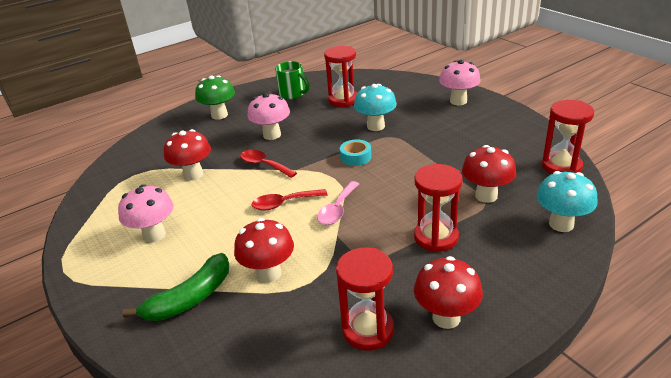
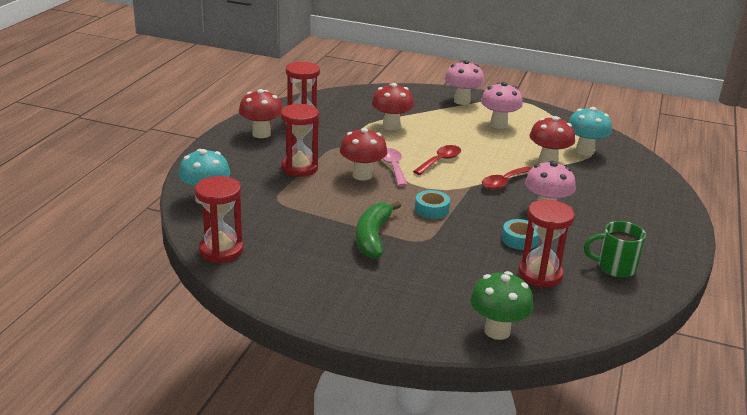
camera: 140 degrees right, 5 degrees down
(190, 298) = (420, 108): green banana -> green banana (373, 237)
(219, 115) = (640, 217): green mushroom -> green mushroom (497, 331)
(264, 165) = (503, 182): red spoon -> red spoon turned 135 degrees clockwise
(323, 121) = (519, 240): none -> turquoise tape
(376, 126) = (454, 248): turquoise mushroom -> turquoise mushroom (584, 151)
(458, 101) = (394, 313): pink mushroom -> pink mushroom (462, 101)
(486, 196) = (280, 205): red mushroom -> red mushroom (362, 175)

